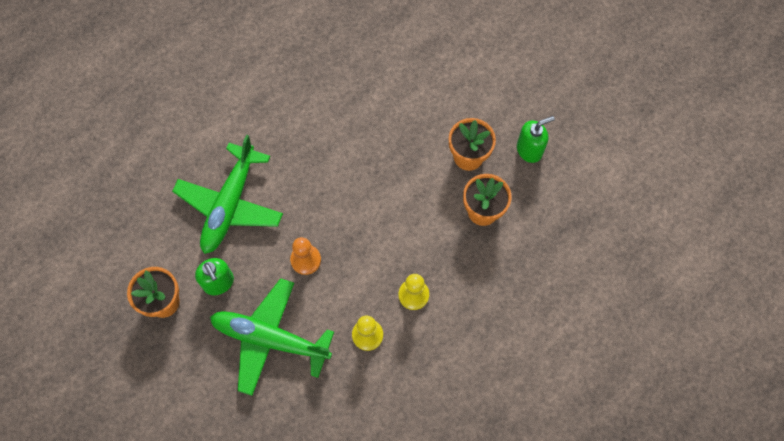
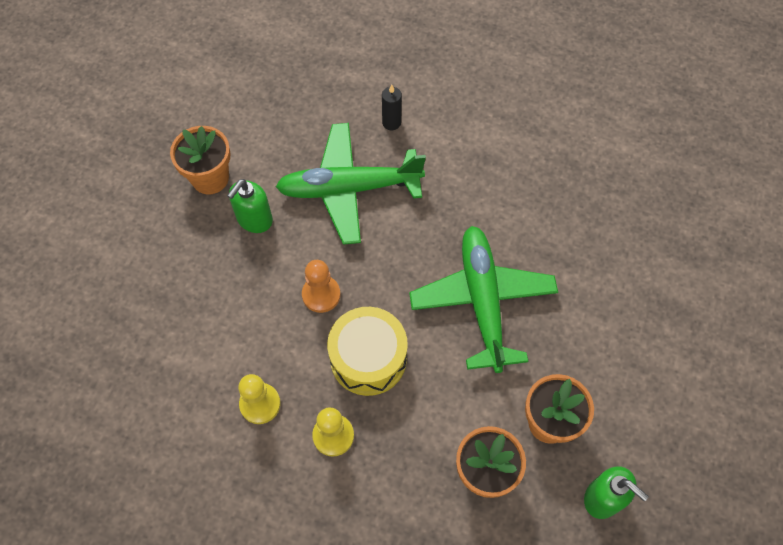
camera: 65 degrees right, 5 degrees down
(190, 150) = (391, 122): none -> black candle
(270, 339) = (212, 300): green plane -> green plane (482, 301)
(370, 248) = (368, 358): none -> yellow drum

